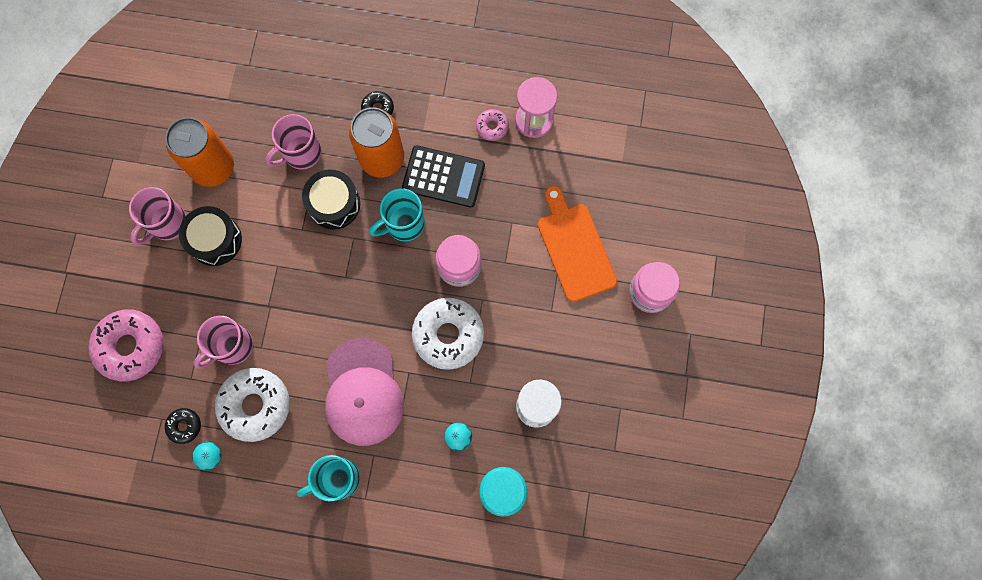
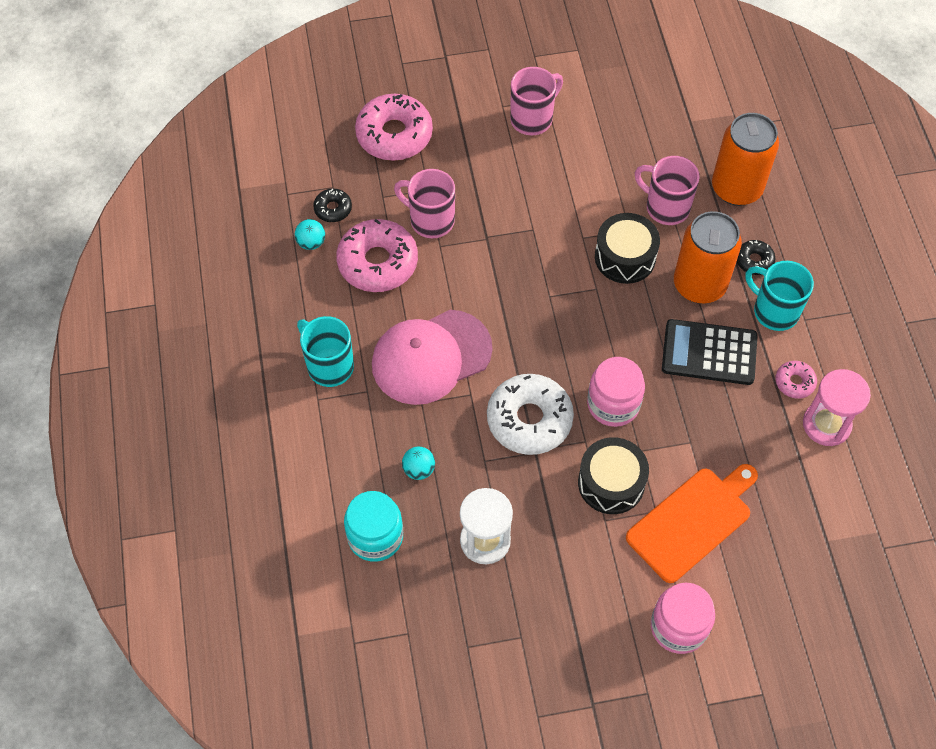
camera: 70 degrees right, 15 degrees down
(167, 224) = (532, 119): pink mug -> pink mug turned 120 degrees clockwise
(213, 167) = (610, 136): orange can -> orange can (736, 188)
(215, 240) = (534, 165): black drum -> black drum (611, 483)
(255, 405) = (378, 262): white donut -> pink donut
(404, 224) = (635, 332): turquoise mug -> turquoise mug (774, 311)
(443, 177) = (709, 352): black calculator -> black calculator turned 105 degrees clockwise

